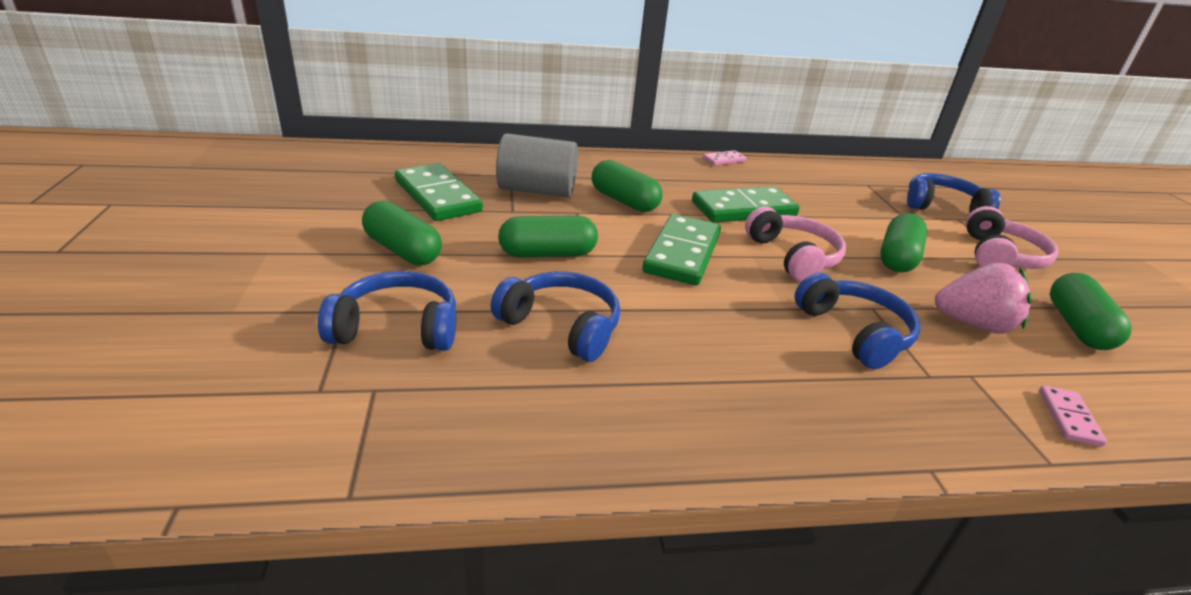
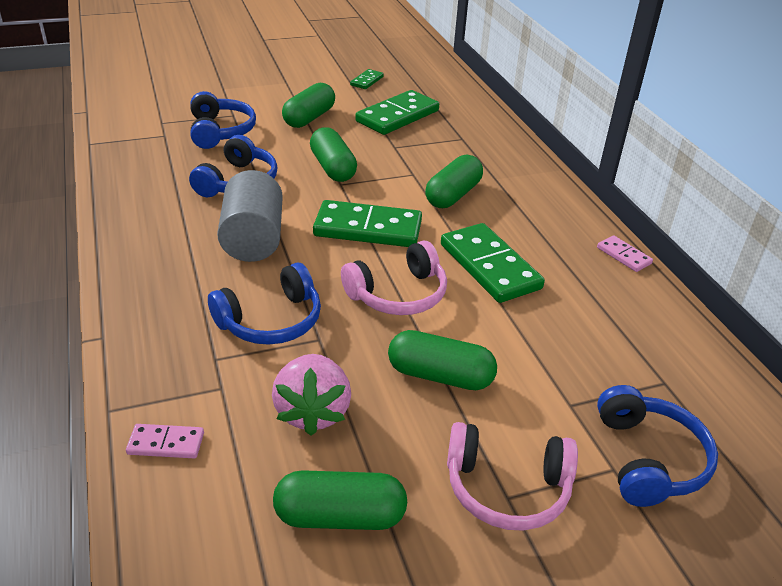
camera: 80 degrees right, 5 degrees up
(321, 197) = (367, 81): none -> green domino
(537, 190) = (440, 153): grey cylinder -> grey cylinder (253, 239)

